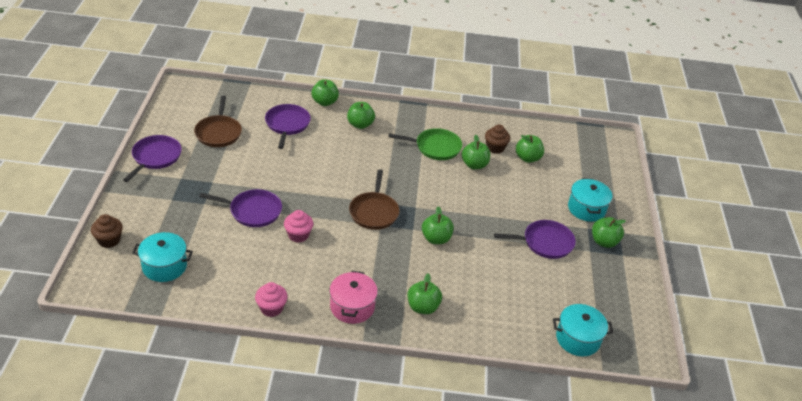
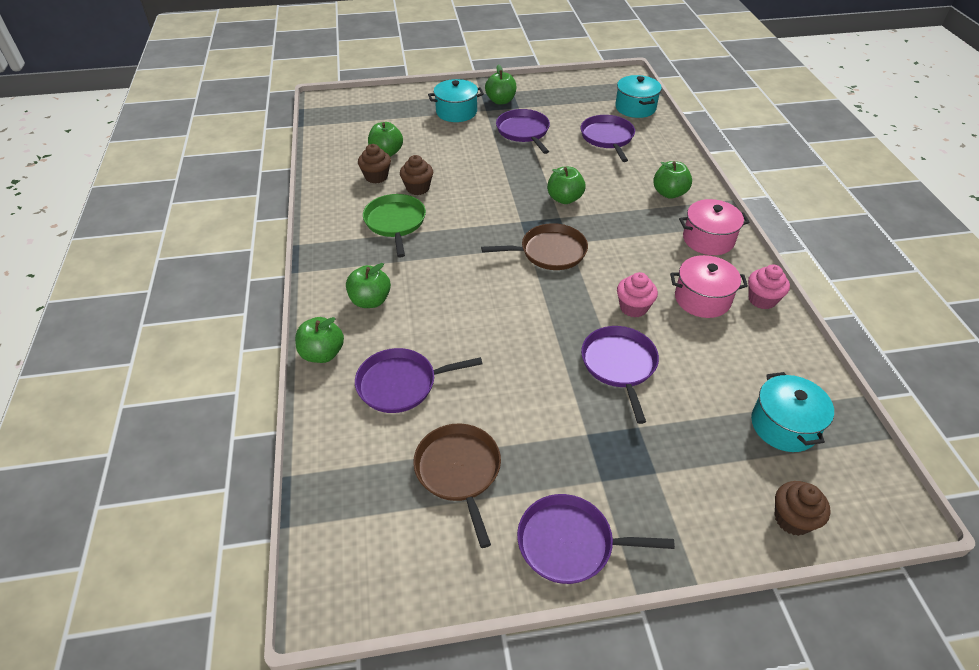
camera: 100 degrees left, 5 degrees up
(218, 132) = (459, 471): brown pan -> brown pan turned 90 degrees counterclockwise
(289, 274) = (702, 299): none -> pink pot
(474, 165) = (418, 188): green apple -> brown cupcake
(523, 296) = (607, 138): none -> purple pan

